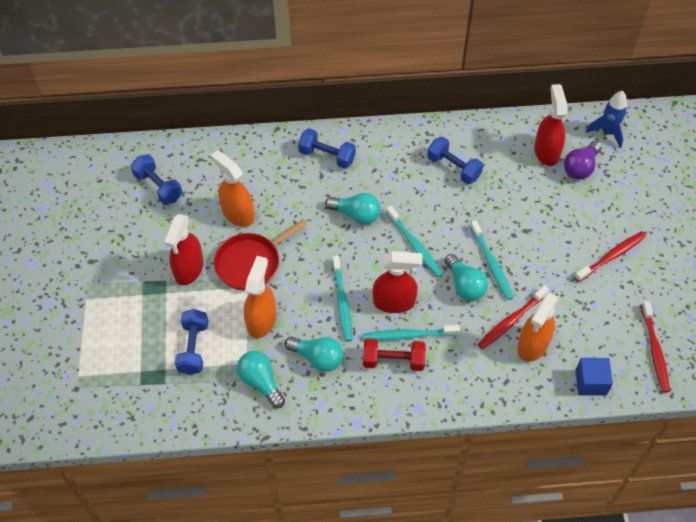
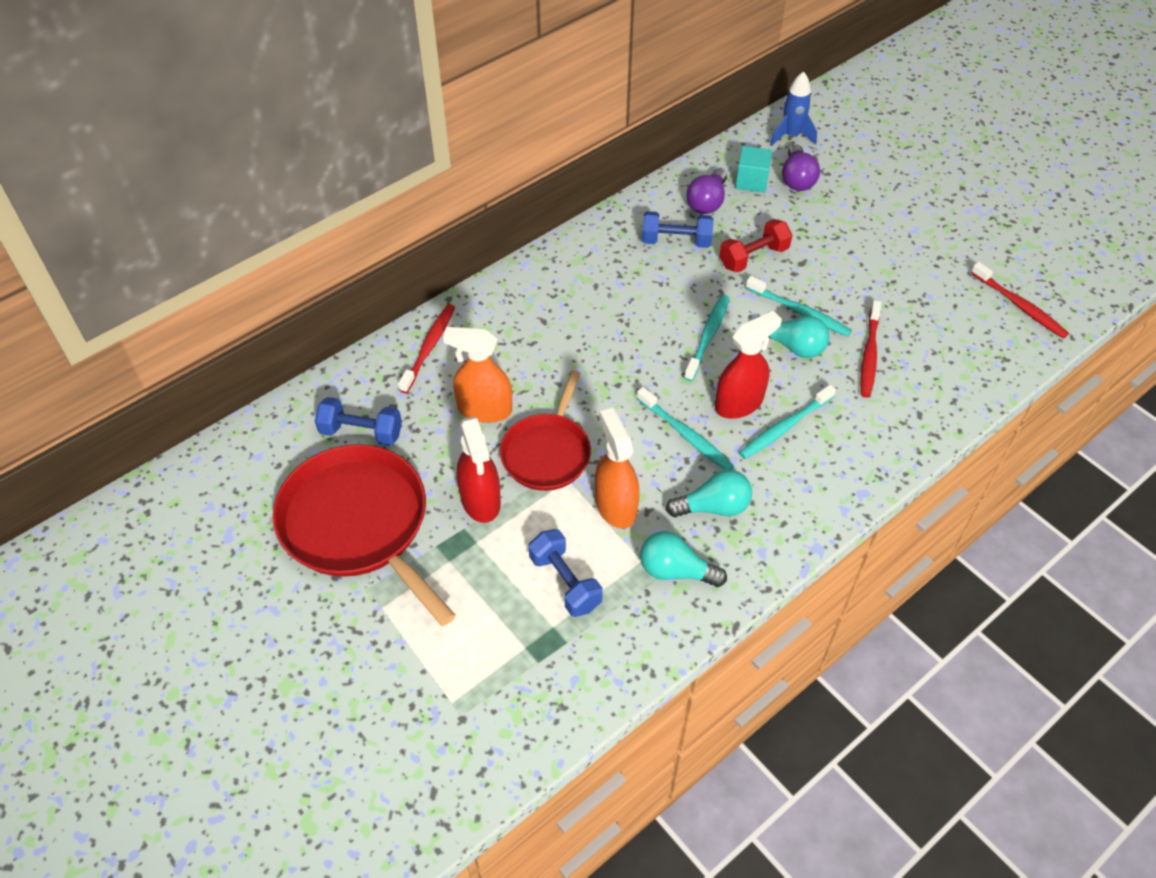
camera: 35 degrees left, 5 degrees down
(112, 243) = (359, 525): none -> red pan
(327, 156) = (531, 298): blue dumbbell -> none
(356, 214) = (618, 339): turquoise light bulb -> none
(393, 360) = (793, 461): red dumbbell -> red dumbbell (753, 257)
(415, 246) = (708, 336): turquoise toothbrush -> turquoise toothbrush turned 90 degrees counterclockwise
(500, 151) = (707, 202): none -> purple light bulb
(532, 345) = (910, 365): orange spray bottle -> none
(546, 151) = (751, 181): red spray bottle -> turquoise cube
(590, 382) = (994, 368): blue cube -> none
(612, 256) = (901, 243): red toothbrush -> red toothbrush (429, 347)

